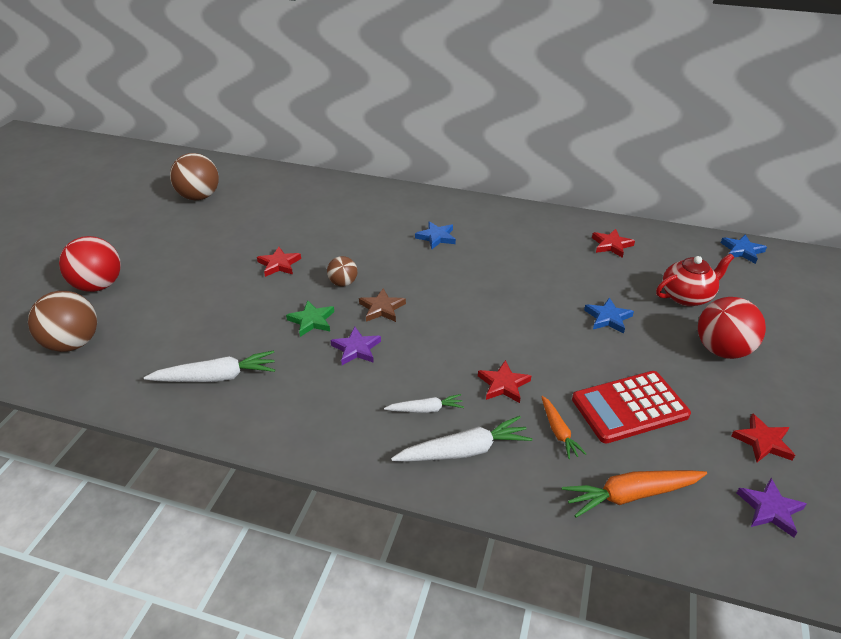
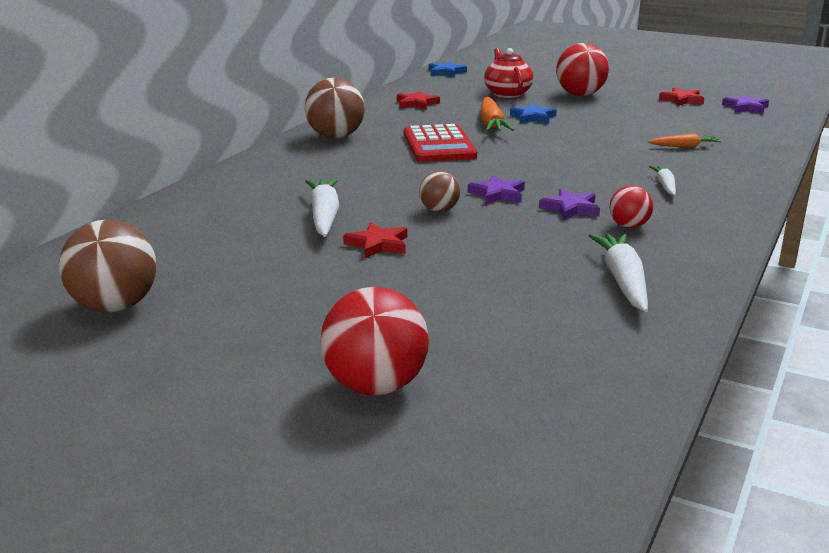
camera: 80 degrees left, 15 degrees down
(73, 343) = (543, 394): brown ball -> brown ball (335, 137)
(312, 320) = (514, 228): green star -> none
(321, 382) = (629, 226): none -> red ball
(382, 308) = (497, 194): brown star -> purple star
(436, 237) = (360, 162): blue star -> none
(464, 451) = (716, 176): white carrot -> white carrot (324, 216)
(503, 384) = (626, 157): red star -> none
(629, 407) = (651, 125): red calculator -> red calculator (438, 145)
(630, 495) = (747, 135): orange carrot -> orange carrot (491, 124)

